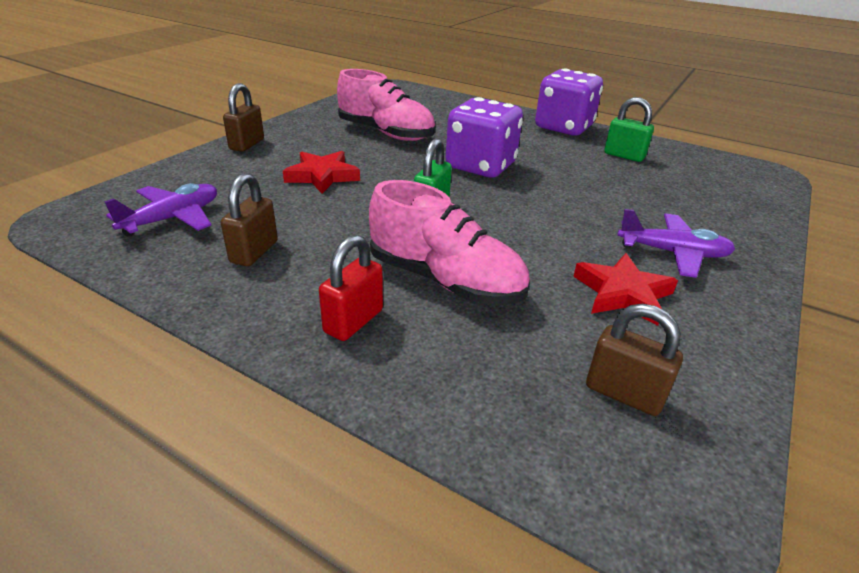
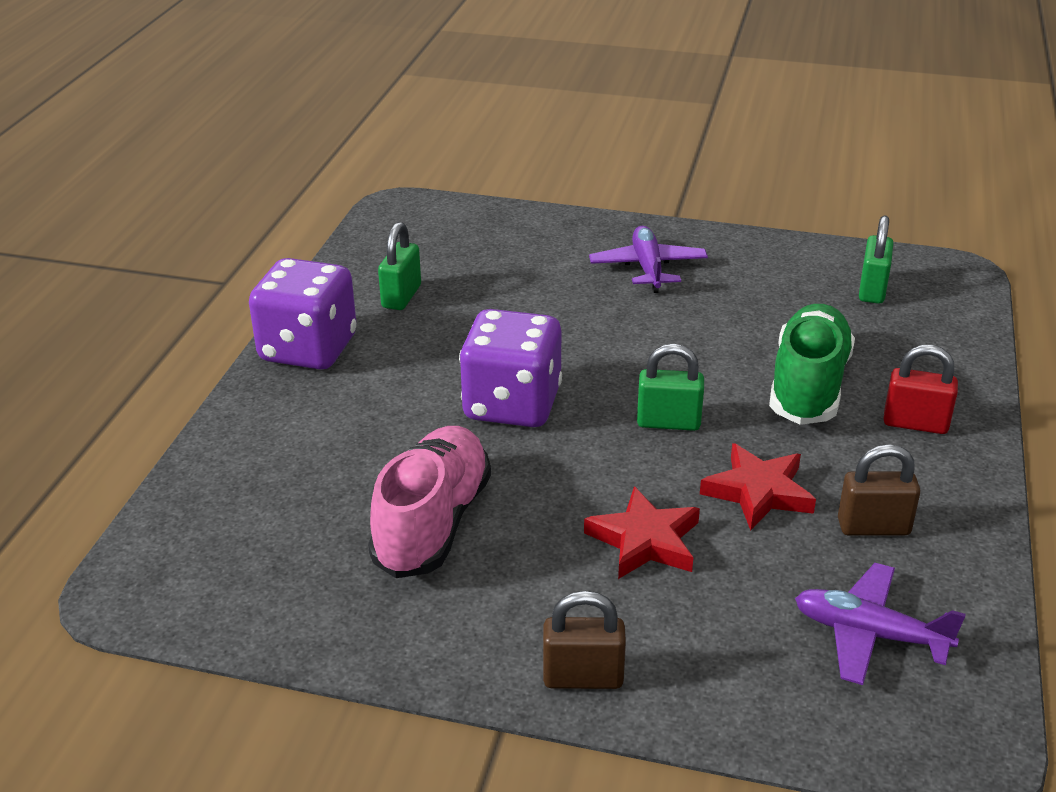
camera: 105 degrees left, 0 degrees up
(445, 281) = (808, 386): pink shoe -> green shoe
(622, 293) = (743, 292): red star -> red star (758, 492)
(623, 393) = (872, 290): brown padlock -> green padlock

